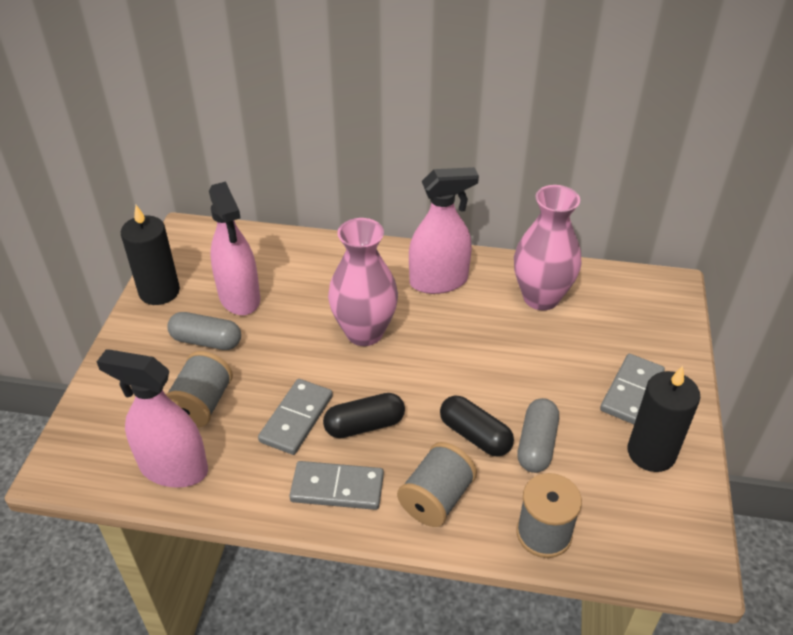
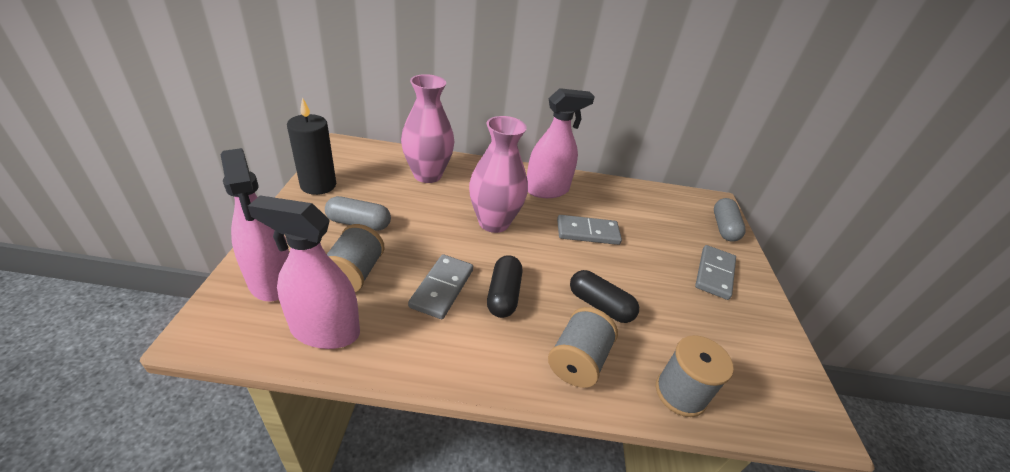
camera: 10 degrees left, 5 degrees down
(239, 297) = (387, 192): pink spray bottle -> pink spray bottle (271, 280)
(337, 488) = (485, 350): grey domino -> grey domino (587, 232)
(364, 425) = (503, 295): black capsule -> black capsule turned 60 degrees counterclockwise
(536, 444) = (652, 314): grey capsule -> grey capsule (724, 228)
(541, 298) = (626, 205): pink vase -> pink vase (427, 175)
(651, 452) = (746, 322): black candle -> none

